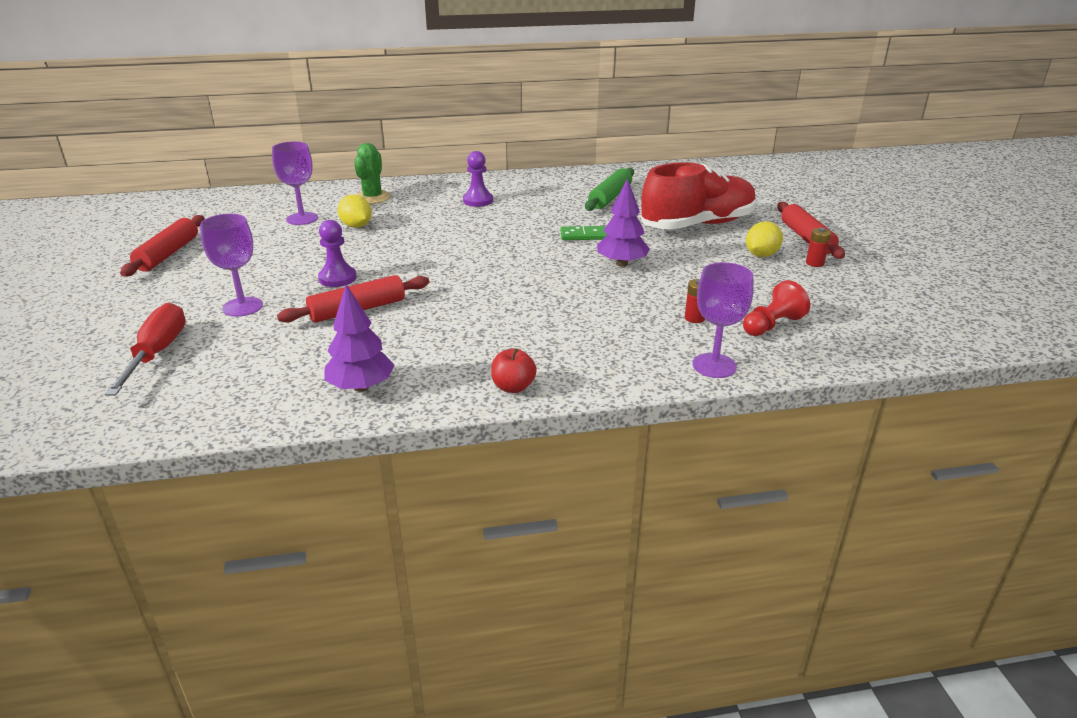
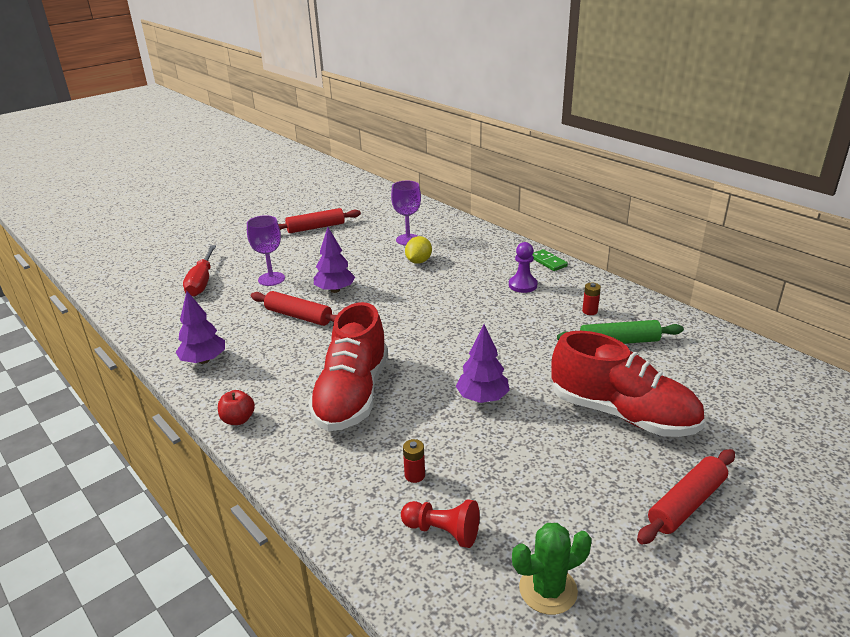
camera: 60 degrees right, 0 degrees up
(157, 353) = (202, 282): red screwdriver -> red screwdriver turned 120 degrees clockwise
(337, 278) = (335, 290): purple pawn -> purple tree
(372, 197) = (472, 246): green cactus -> green cactus (548, 590)
(546, 316) = (352, 394): none -> red shoe
(583, 235) = (516, 358): green domino -> green domino (548, 262)
(714, 366) = (336, 514): purple goblet -> none
(761, 255) = (599, 479): yellow lemon -> none
(814, 263) = (624, 527): red battery -> red battery (589, 311)

